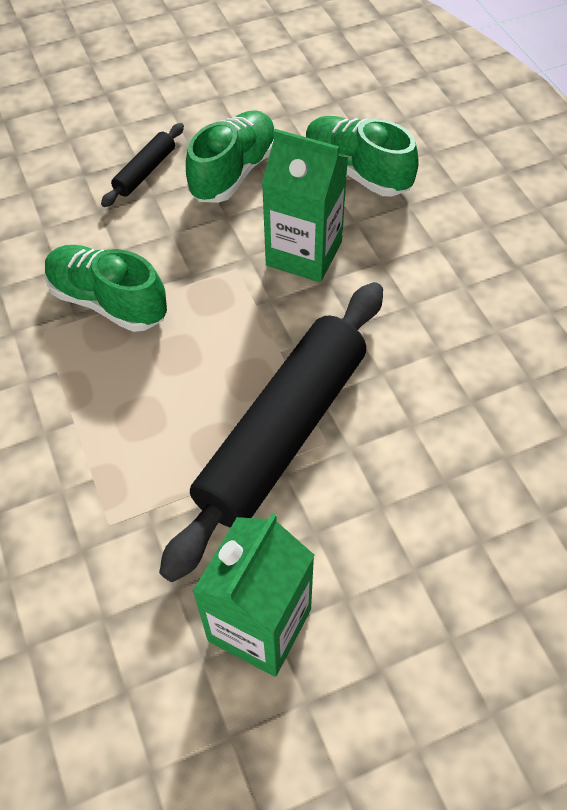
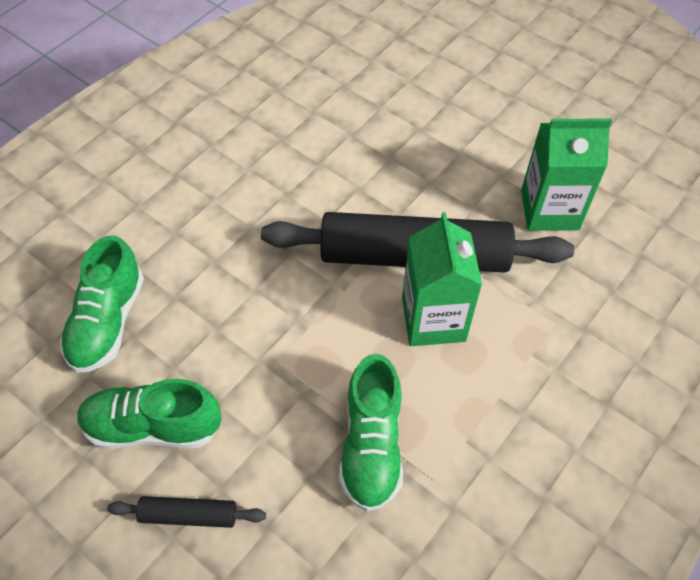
camera: 120 degrees left, 0 degrees up
(304, 253) = (232, 319): green carton -> green carton (433, 319)

